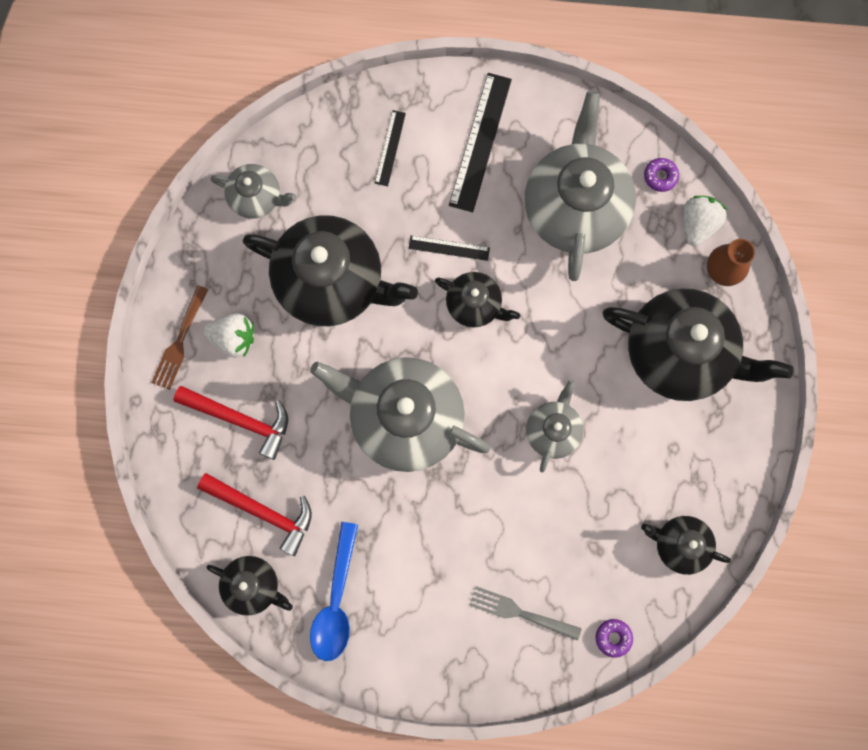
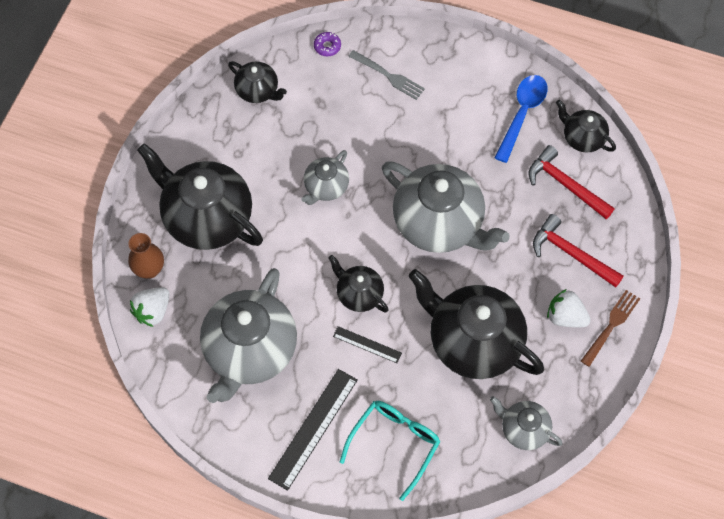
camera: 165 degrees left, 15 degrees down
(390, 148) = (395, 444): black ruler -> turquoise glasses
(660, 176) = (168, 358): purple donut -> none

